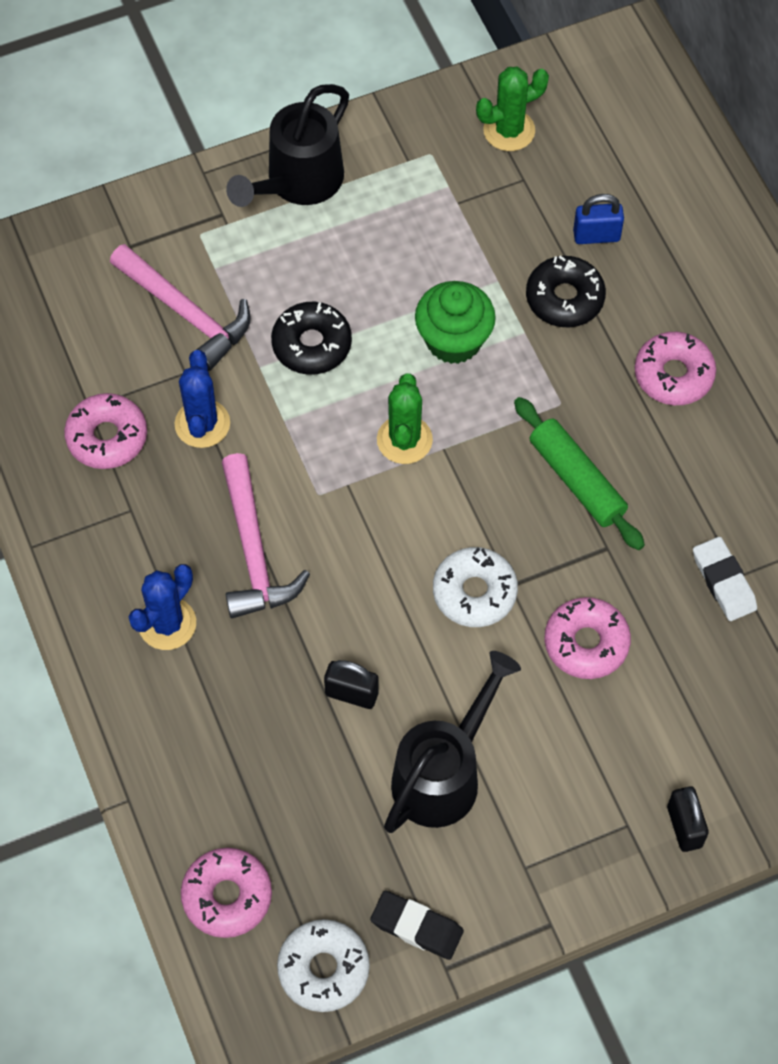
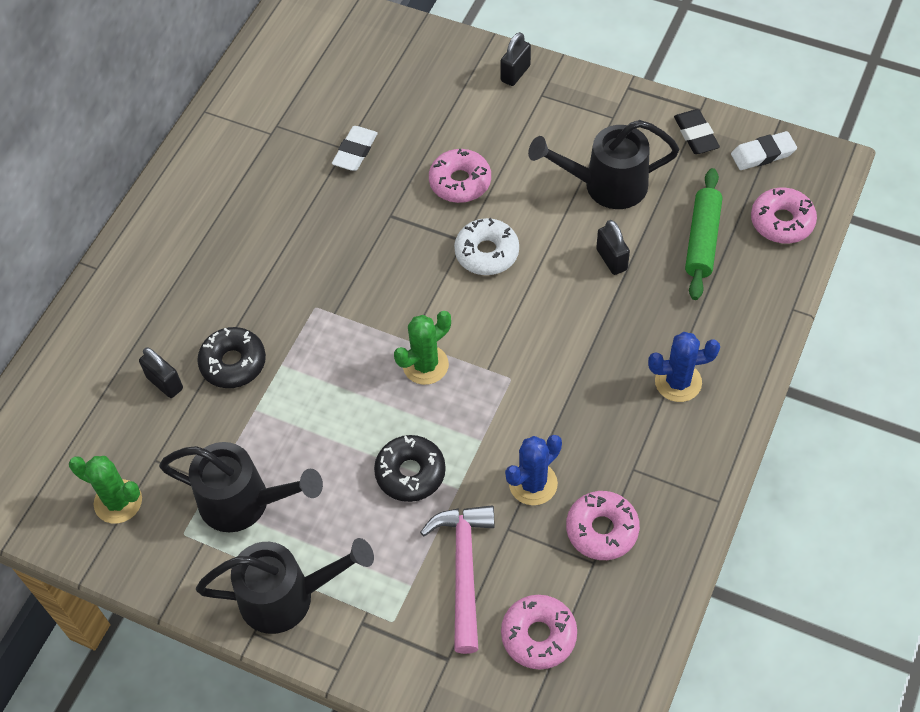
camera: 130 degrees left, 5 degrees down
(253, 551) = (584, 379): pink hammer -> none
(323, 969) = (763, 154): white donut -> white eraser
(413, 212) = (245, 502): none -> black watering can
(453, 340) = (326, 397): green cupcake -> none
(577, 480) = (361, 260): green rolling pin -> green rolling pin (702, 240)
(596, 235) = (165, 383): blue padlock -> black padlock
(673, 375) = (236, 267): pink donut -> pink donut (538, 635)

